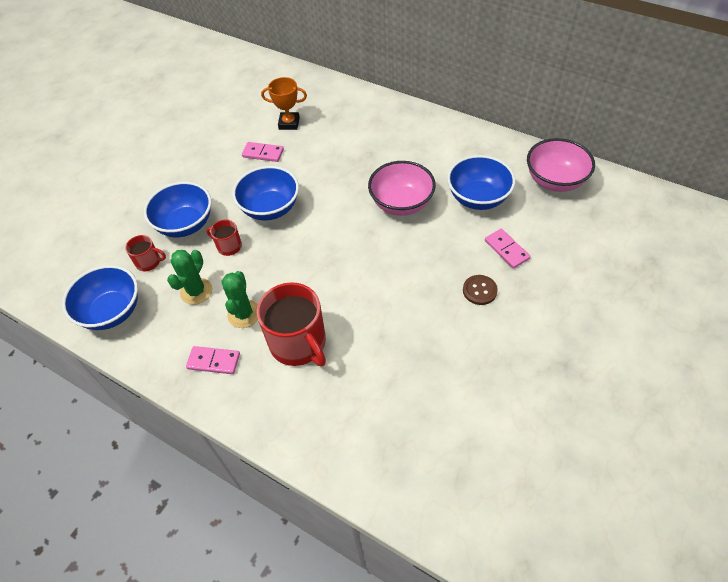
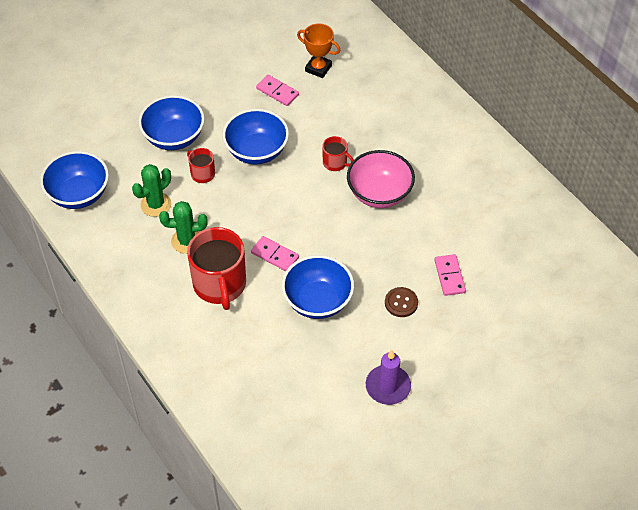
camera: 20 degrees right, 0 degrees up
(149, 262) = (127, 161): red mug -> red mug (335, 163)
(214, 361) = (143, 271): pink domino -> pink domino (275, 255)
(244, 314) = (187, 241): green cactus -> green cactus turned 60 degrees clockwise
(478, 198) = (455, 216): blue bowl -> blue bowl (317, 301)
(517, 375) = (388, 386): none -> purple candle
(554, 181) = (540, 228): pink bowl -> none

